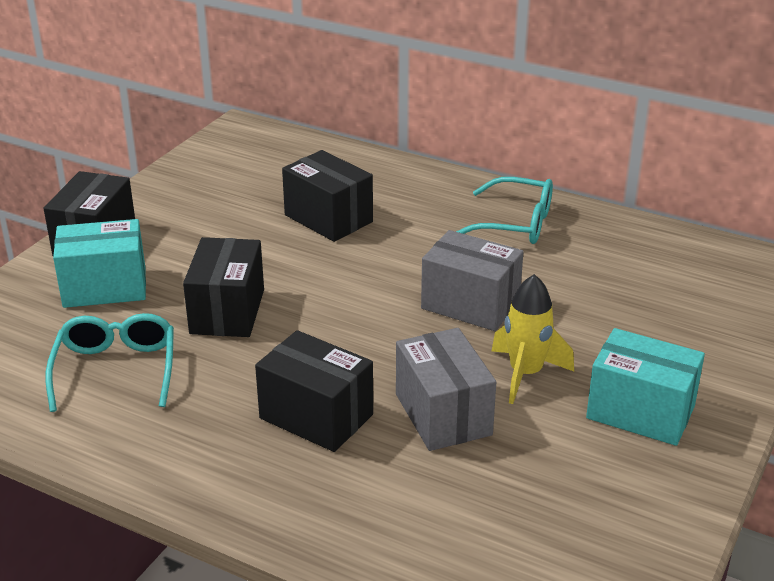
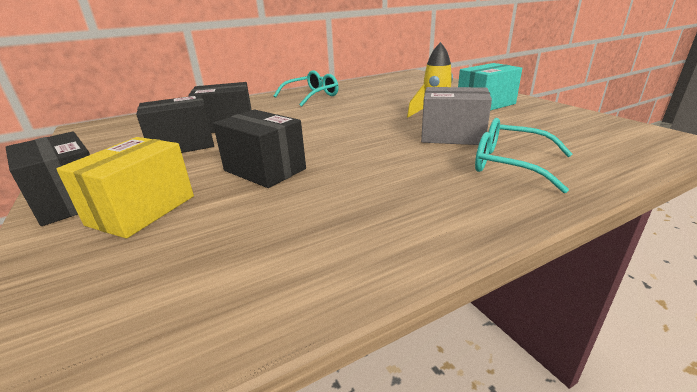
camera: 55 degrees left, 5 degrees down
(105, 287) = (142, 210): turquoise box -> yellow box
(116, 369) = (264, 231): turquoise glasses -> turquoise glasses (509, 164)
(316, 416) = (421, 166): black box -> black box (183, 145)
(470, 305) = (362, 114): grey box -> none

